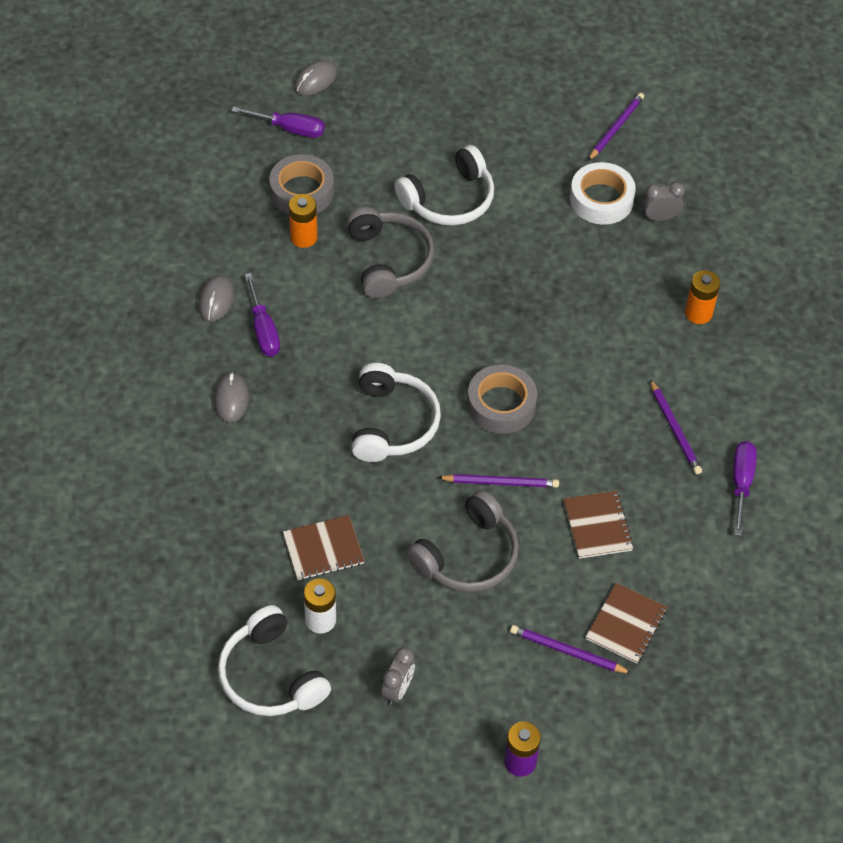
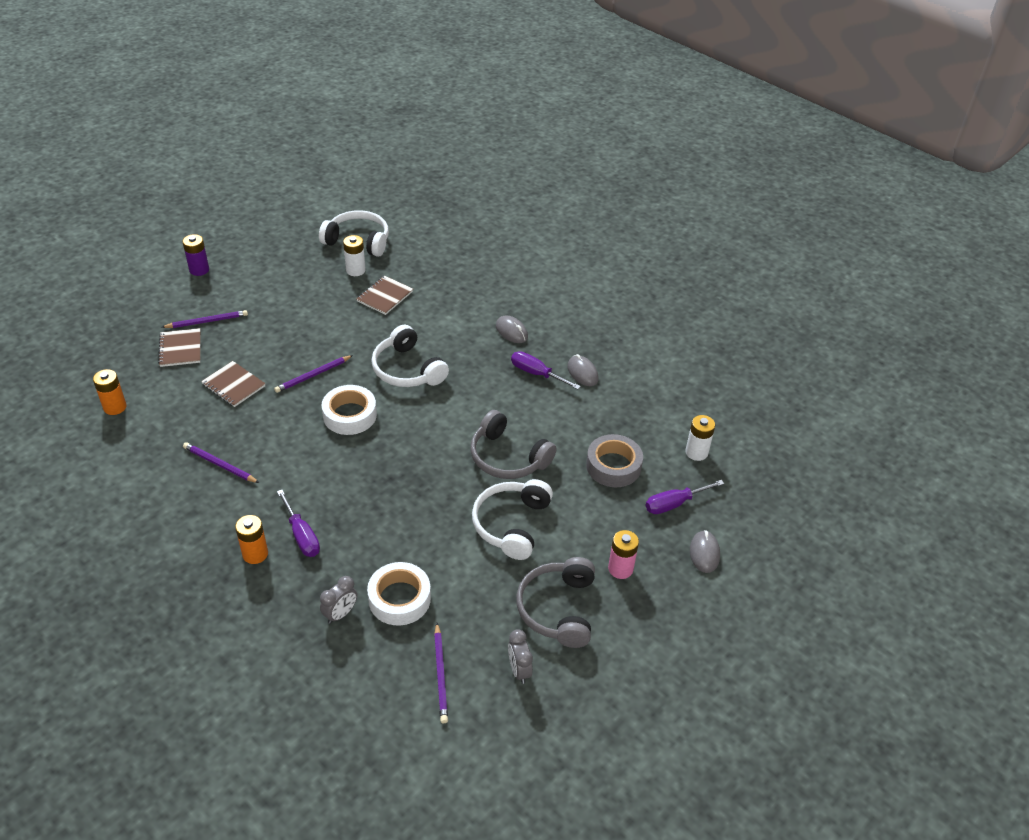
camera: 140 degrees right, 10 degrees down
(212, 156) = (696, 452): none -> white battery
(303, 237) = (577, 438): orange battery -> orange battery (115, 407)
(397, 111) = (620, 569): none -> pink battery
(398, 690) = (288, 265): grey clock -> grey clock (519, 670)
(468, 556) = (301, 333): grey headphones -> grey headphones (557, 609)
(501, 405) = (350, 415): grey tape -> white tape
(741, 484) = (150, 457): purple screwdriver -> purple screwdriver (301, 535)

